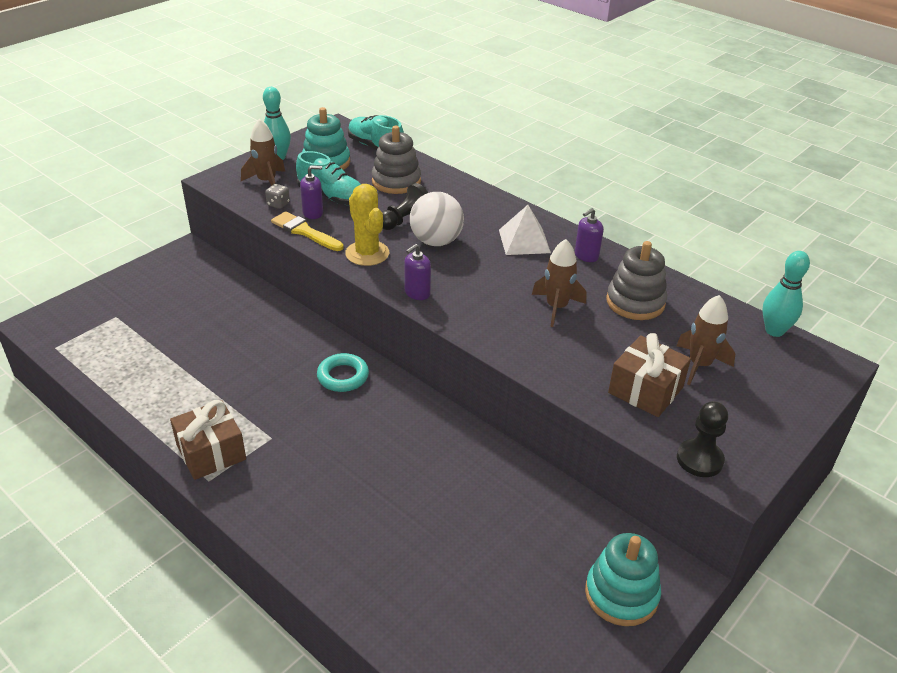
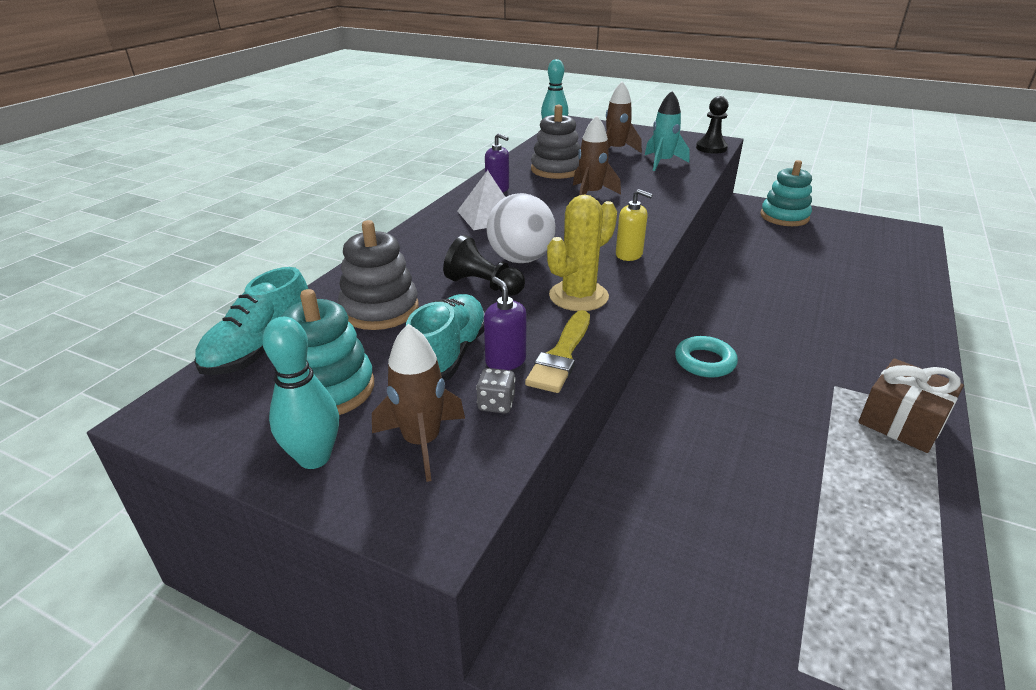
camera: 105 degrees left, 5 degrees down
(417, 293) = (629, 254): purple soap dispenser -> yellow soap dispenser
(645, 390) = (662, 162): brown gift -> turquoise rocket

